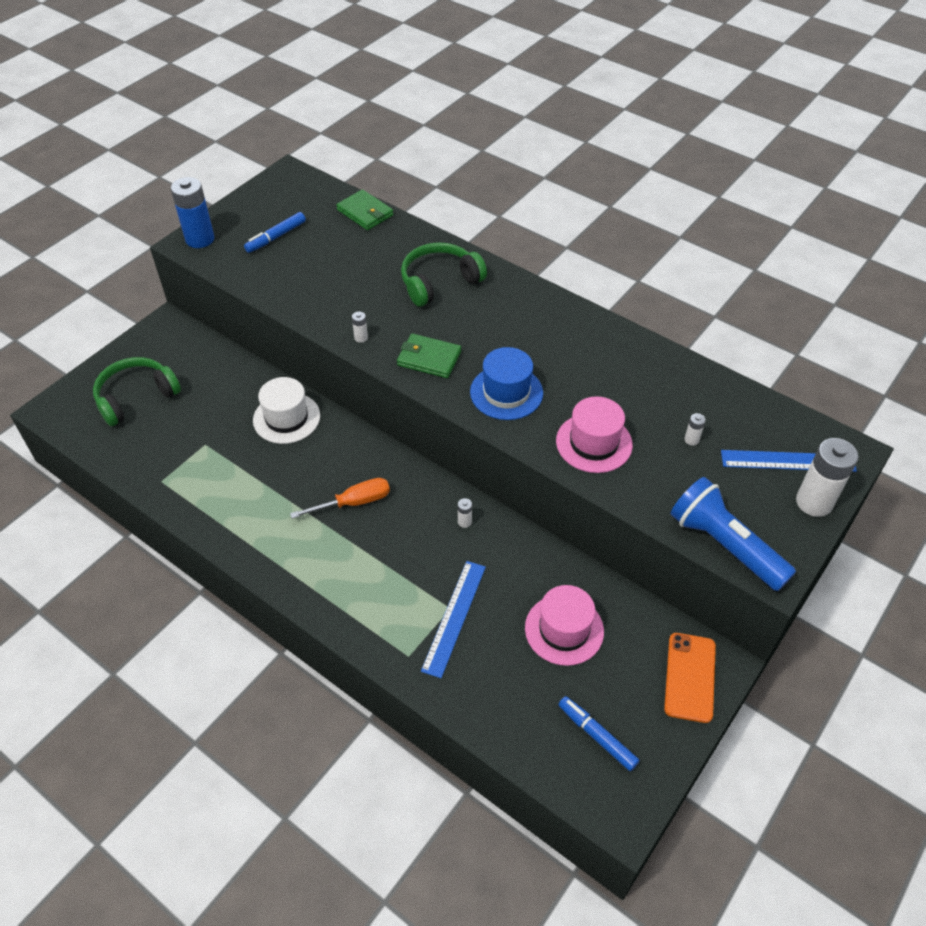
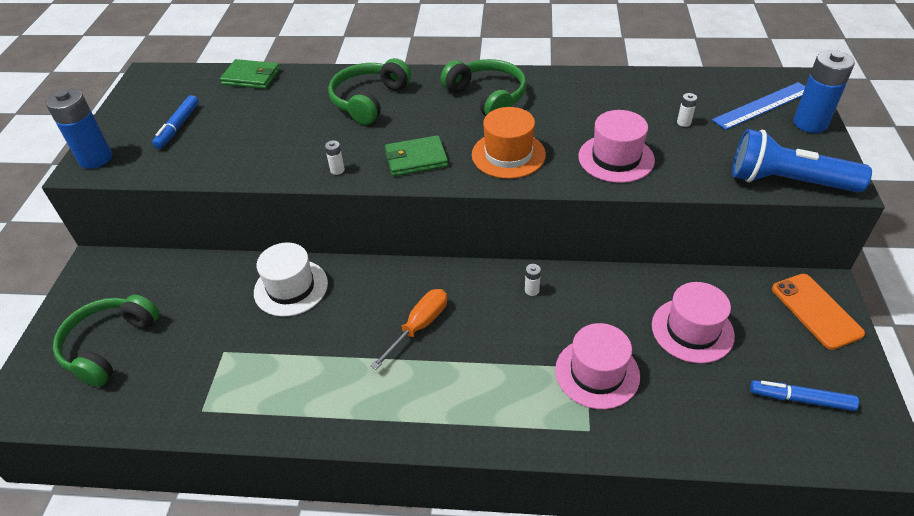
camera: 30 degrees left, 5 degrees down
(454, 617) = (597, 373): blue ruler -> pink hat
(506, 392) = (508, 154): blue hat -> orange hat
(540, 327) = (487, 97): none -> green headphones
(814, 502) = (810, 123): white battery -> blue battery

